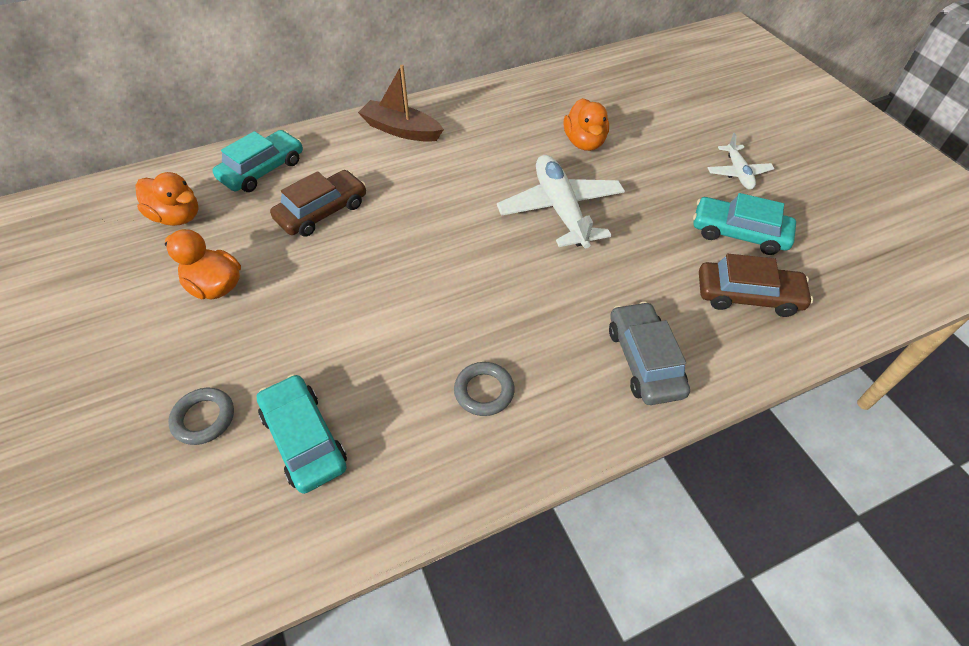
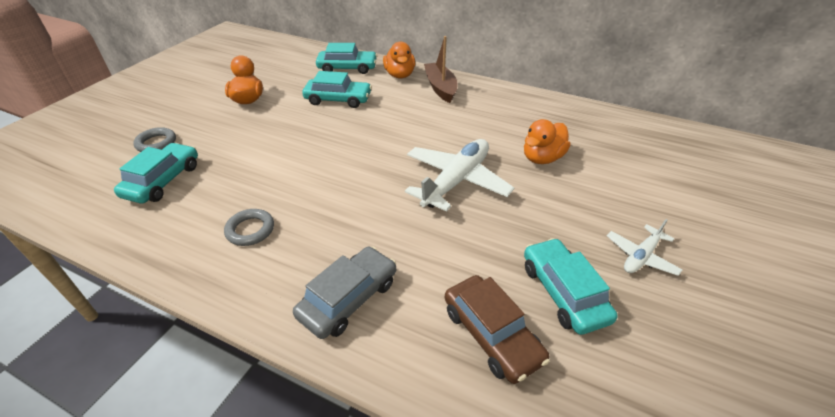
camera: 50 degrees right, 10 degrees down
(177, 217) = (285, 66): orange duck -> orange duck (399, 75)
(322, 212) = (338, 99): brown car -> turquoise car

